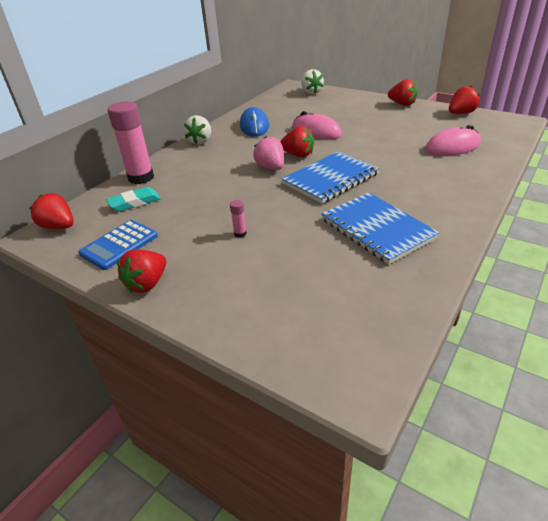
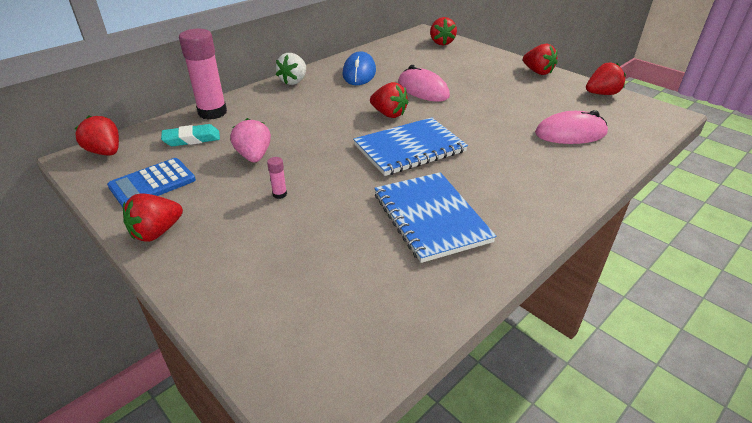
camera: 10 degrees right, 0 degrees up
(271, 167) = (352, 124): pink strawberry -> pink strawberry (254, 156)
(311, 92) = (441, 43): white strawberry -> red strawberry

